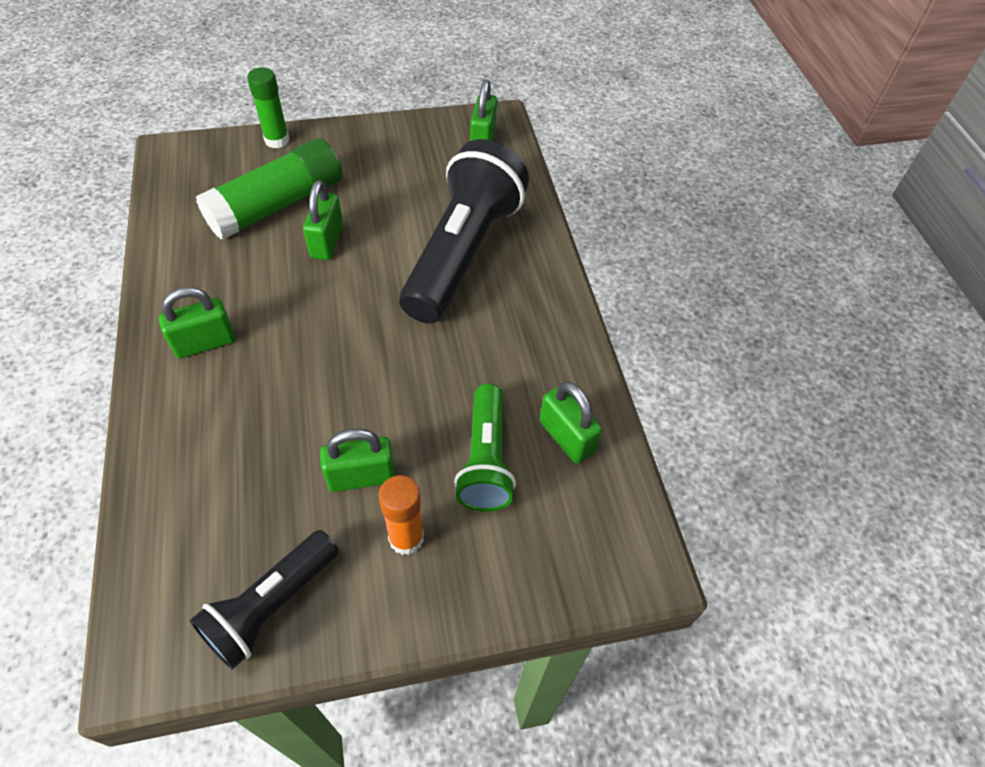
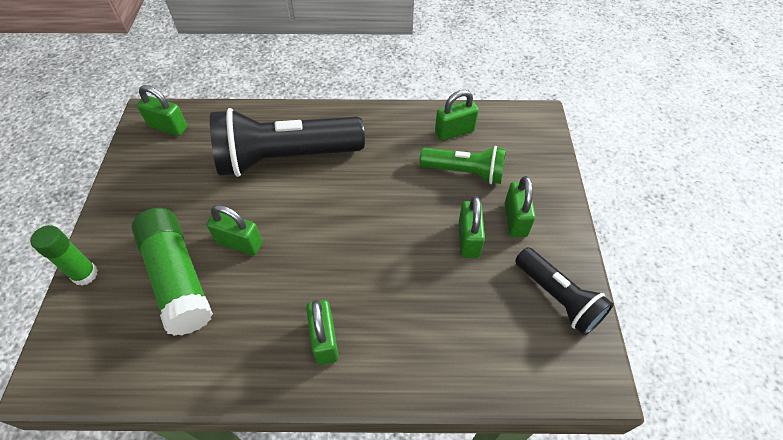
camera: 75 degrees left, 0 degrees up
(406, 538) = (515, 219): orange glue stick -> green padlock
(462, 253) = (286, 158): black flashlight -> black flashlight turned 45 degrees counterclockwise

